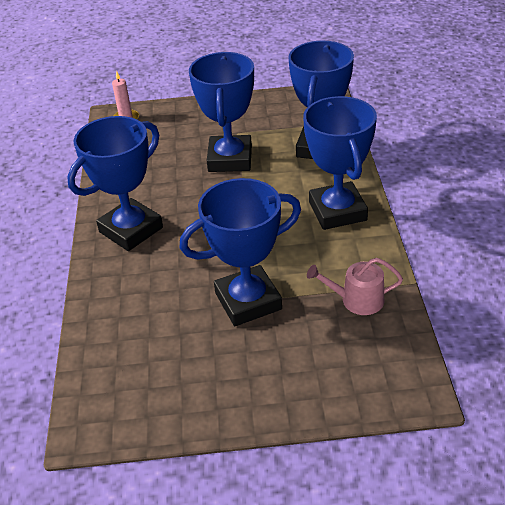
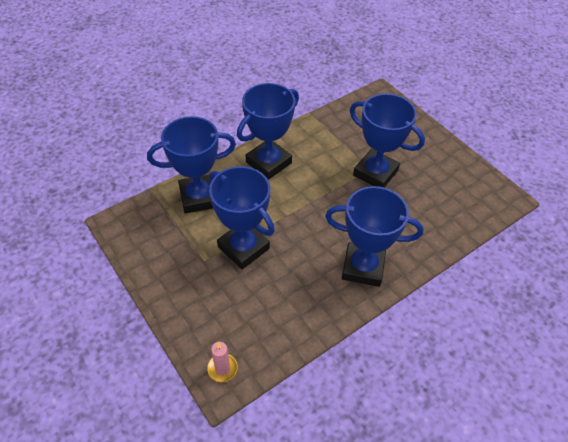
camera: 125 degrees left, 10 degrees up
(230, 159) = (243, 247): blue trophy -> blue trophy turned 75 degrees clockwise
(356, 300) = (339, 130): pink watering can -> none

